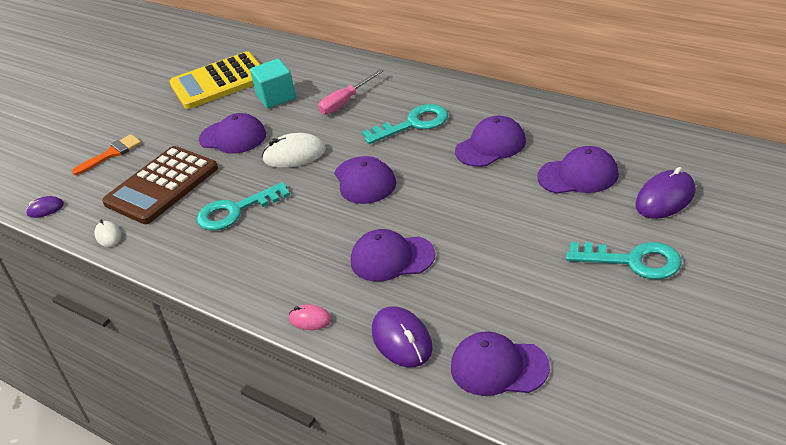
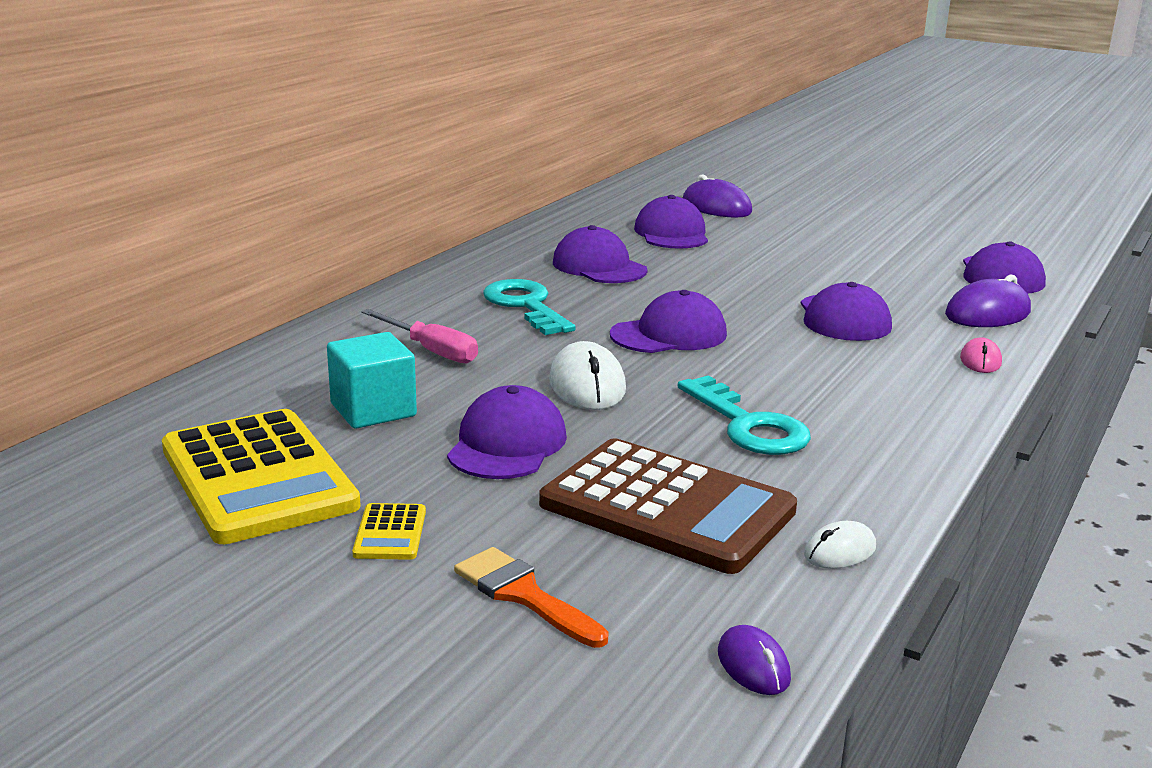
camera: 100 degrees left, 15 degrees down
(166, 118) = (390, 533): none -> yellow calculator
(633, 261) = (820, 223): turquoise key -> none

